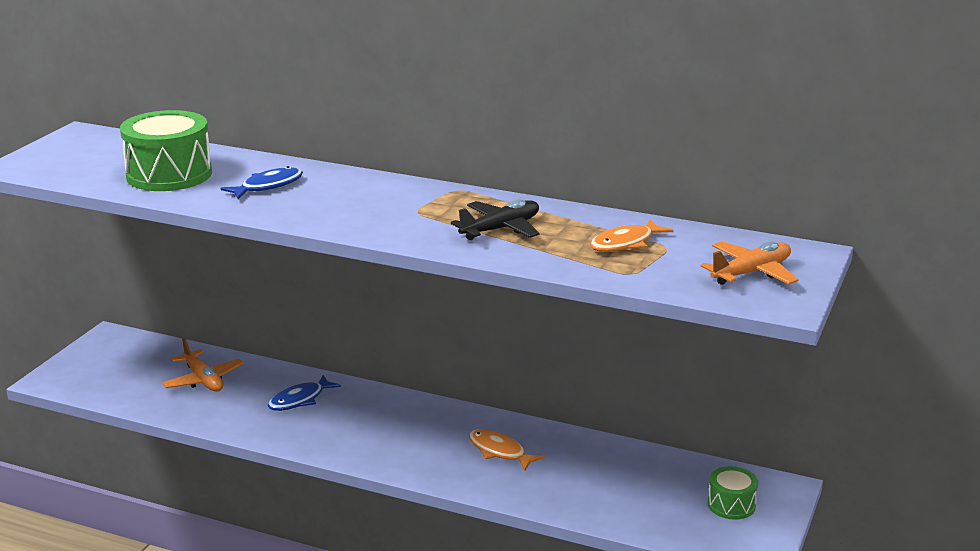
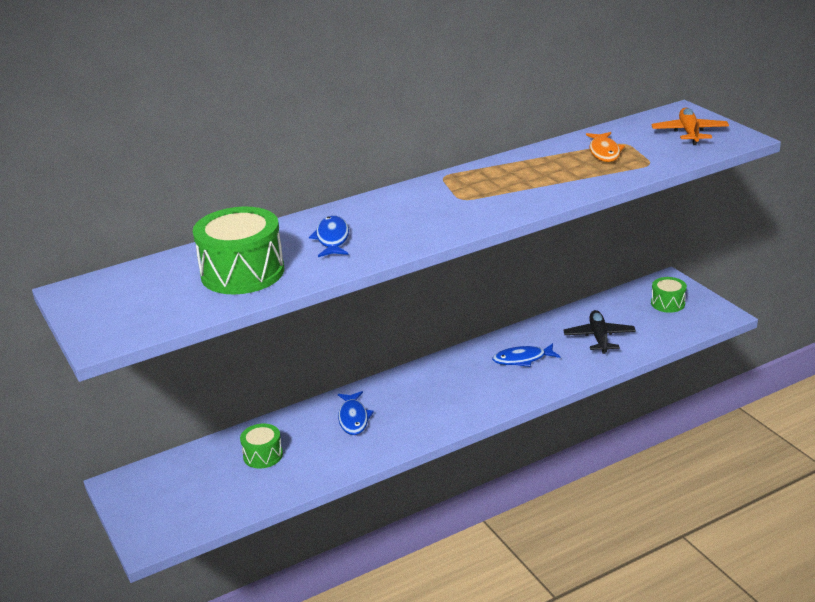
camera: 50 degrees left, 5 degrees up
(203, 380) = (263, 455): orange plane -> green drum
(500, 229) = (531, 181): black plane -> black plane (599, 337)
(500, 451) = (522, 359): orange fish -> blue fish

